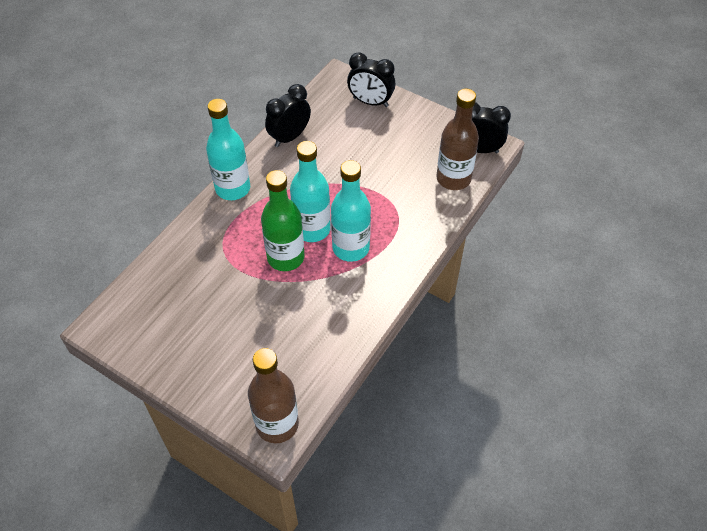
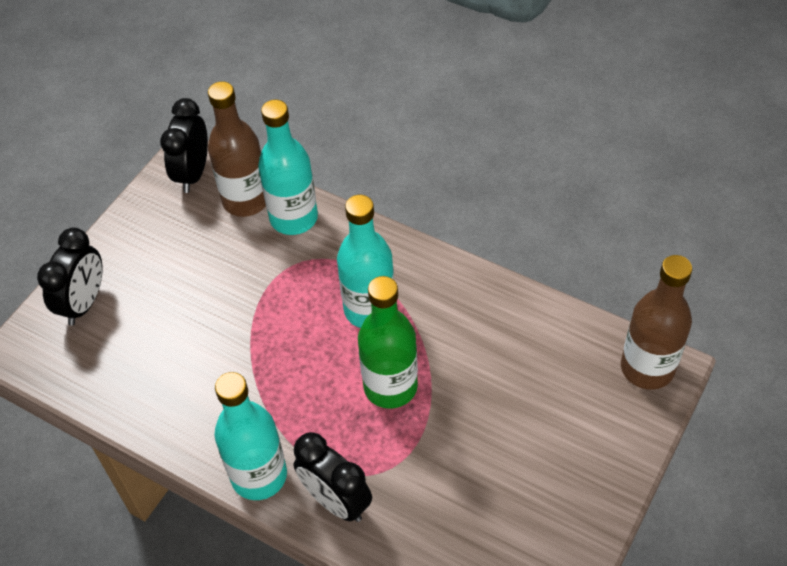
camera: 90 degrees left, 0 degrees up
(289, 137) = (151, 407): black clock -> black clock (336, 501)
(312, 229) = (338, 358): turquoise bottle -> turquoise bottle (294, 218)

